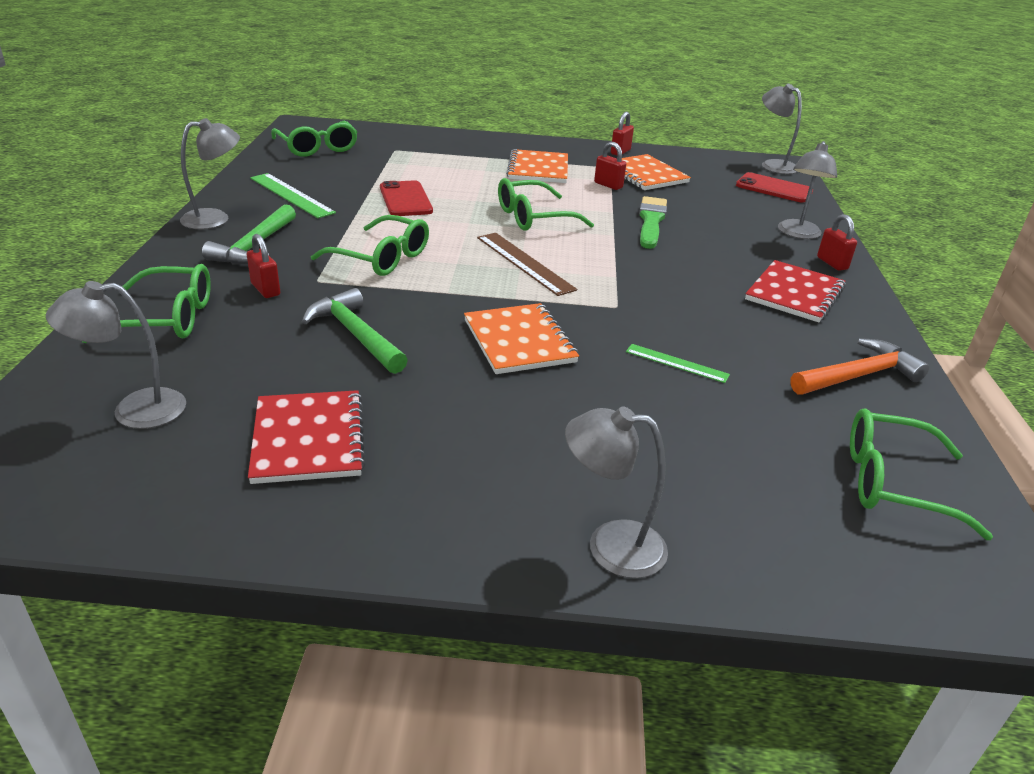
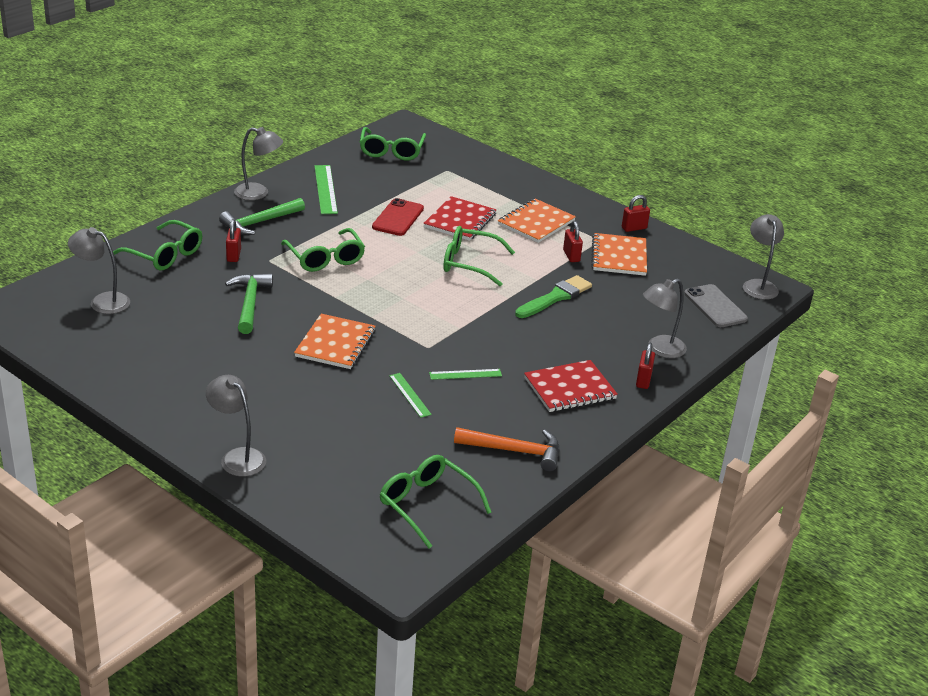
camera: 35 degrees right, 0 degrees up
(308, 439) = (163, 349): red notebook -> red notebook (460, 221)
(524, 263) = (412, 295): brown ruler -> none
(691, 318) = (465, 374): none -> green ruler
(774, 188) = (715, 306): red phone -> grey phone

